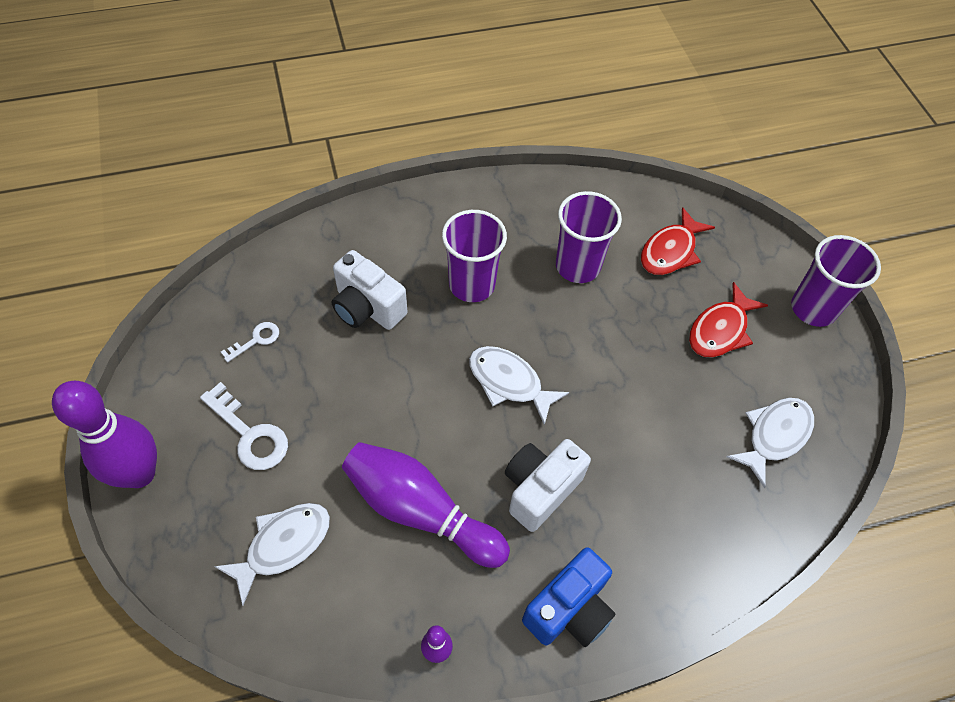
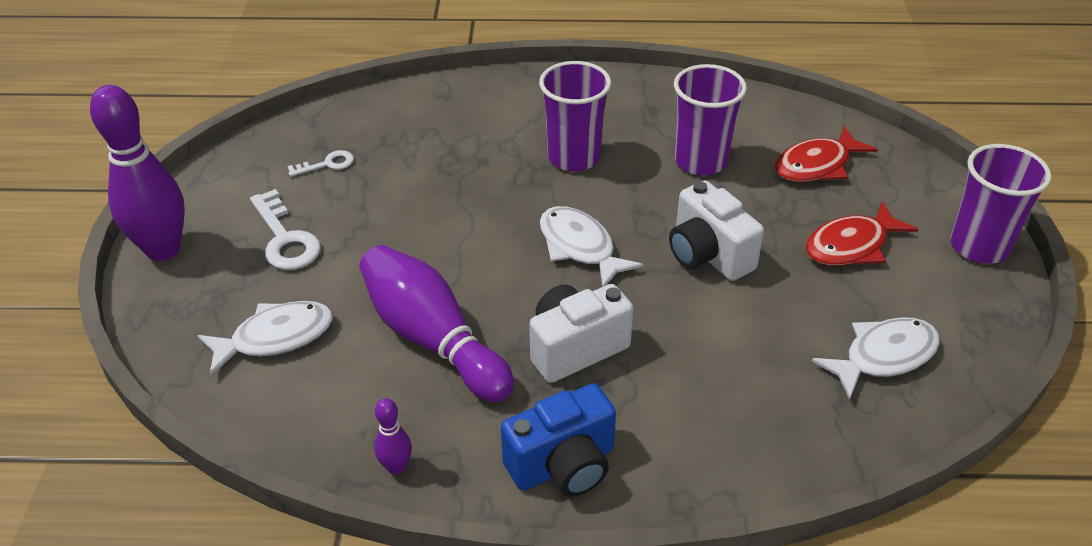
camera: 20 degrees right, 15 degrees down
(367, 308) = (453, 158): white camera -> white camera (708, 255)

